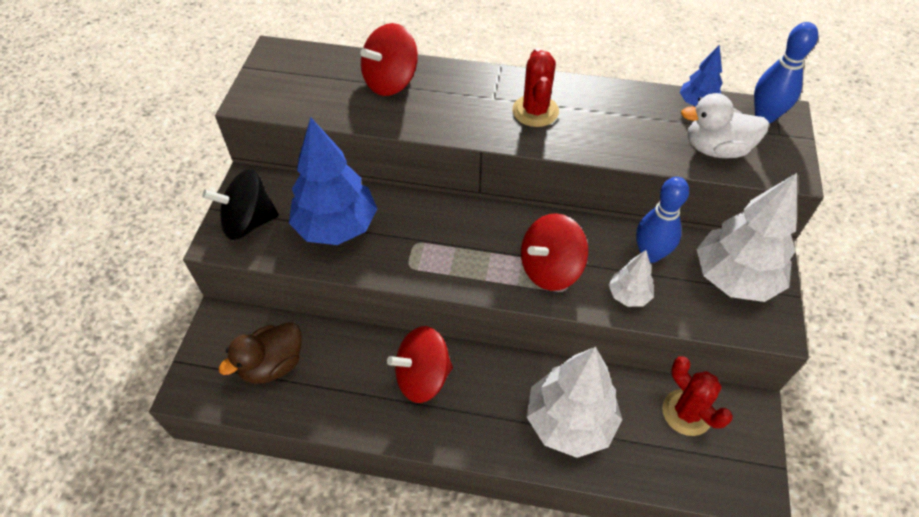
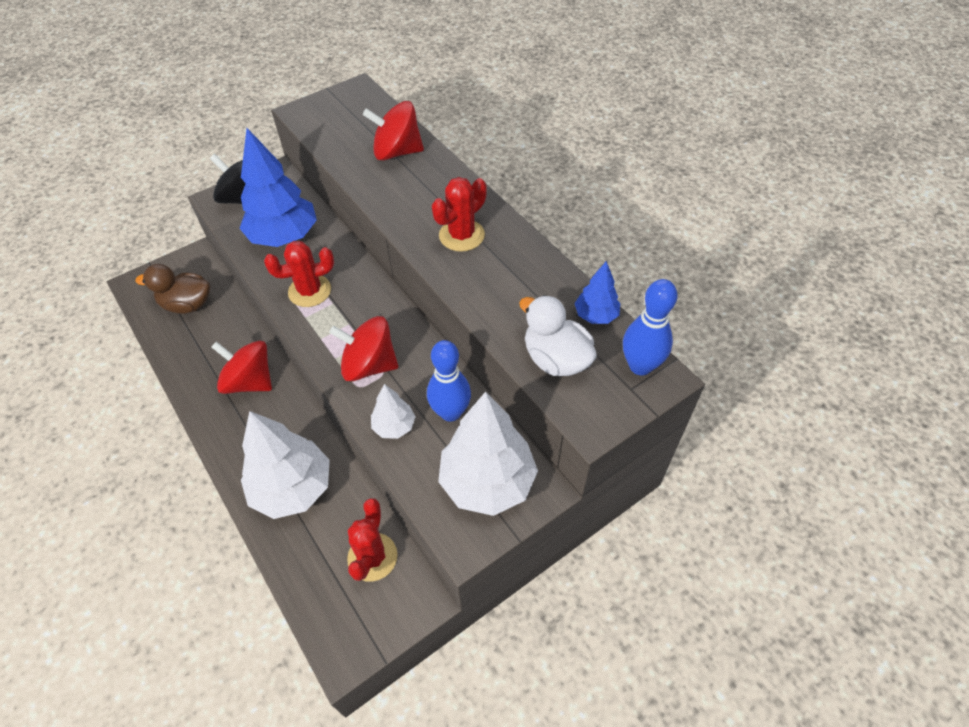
camera: 45 degrees right, 0 degrees up
(423, 252) = (310, 291): none -> red cactus

